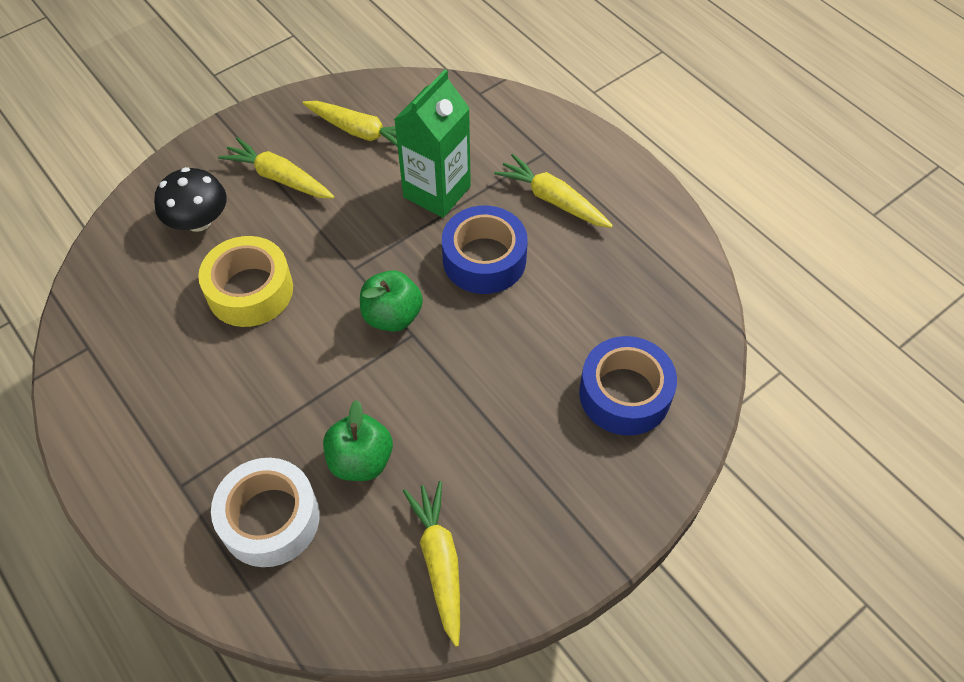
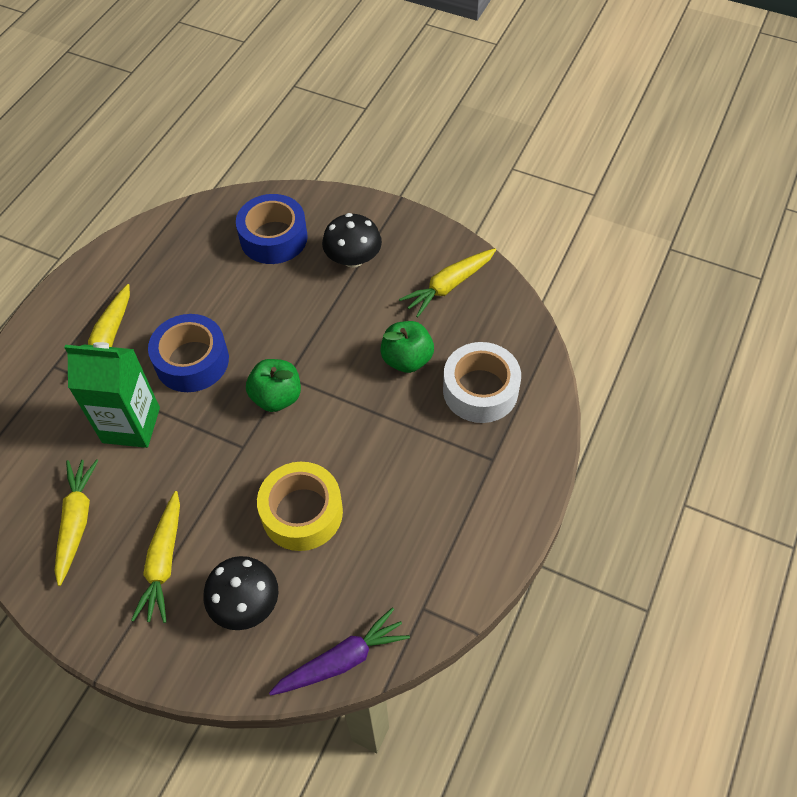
camera: 115 degrees left, 0 degrees up
(96, 269) = (342, 660): none -> purple carrot
(545, 468) = (353, 258): none -> black mushroom

